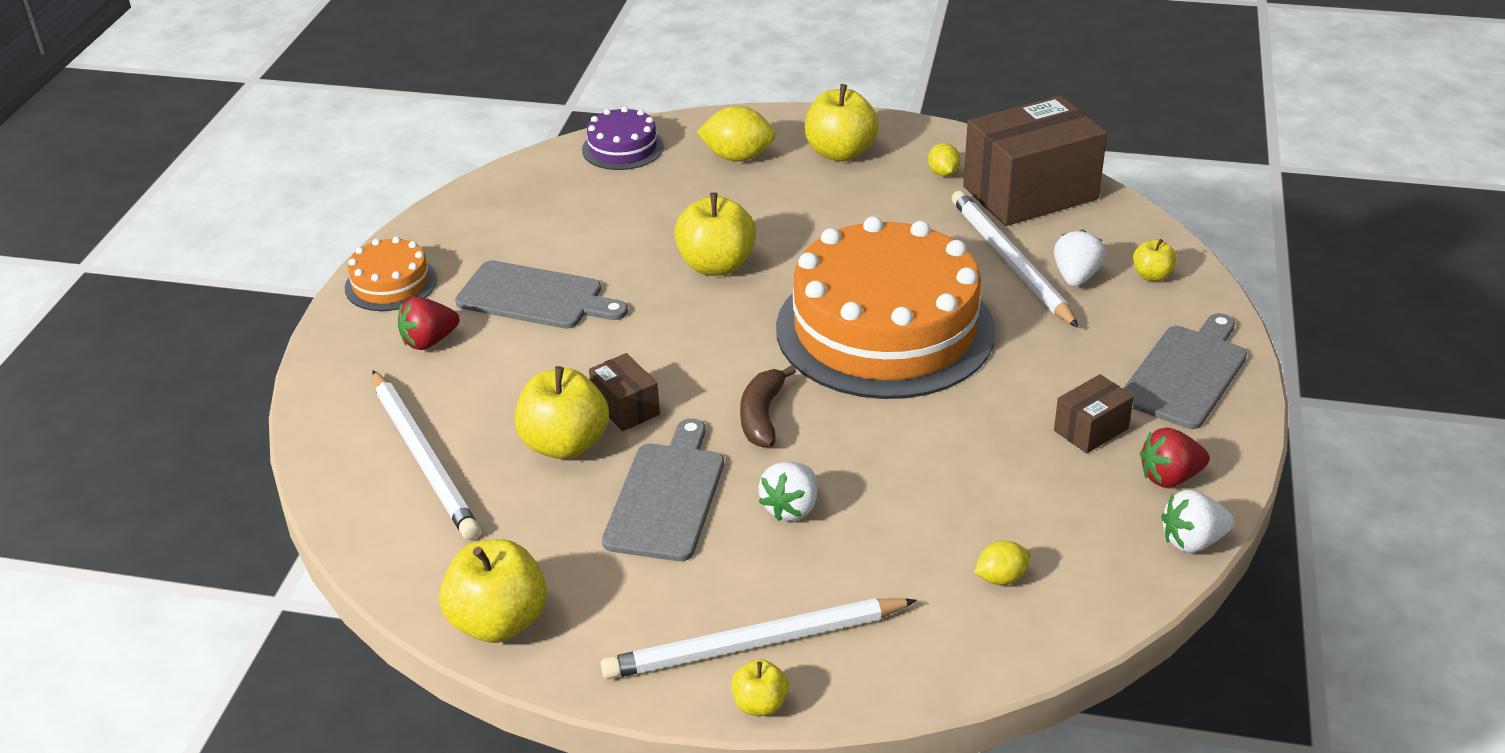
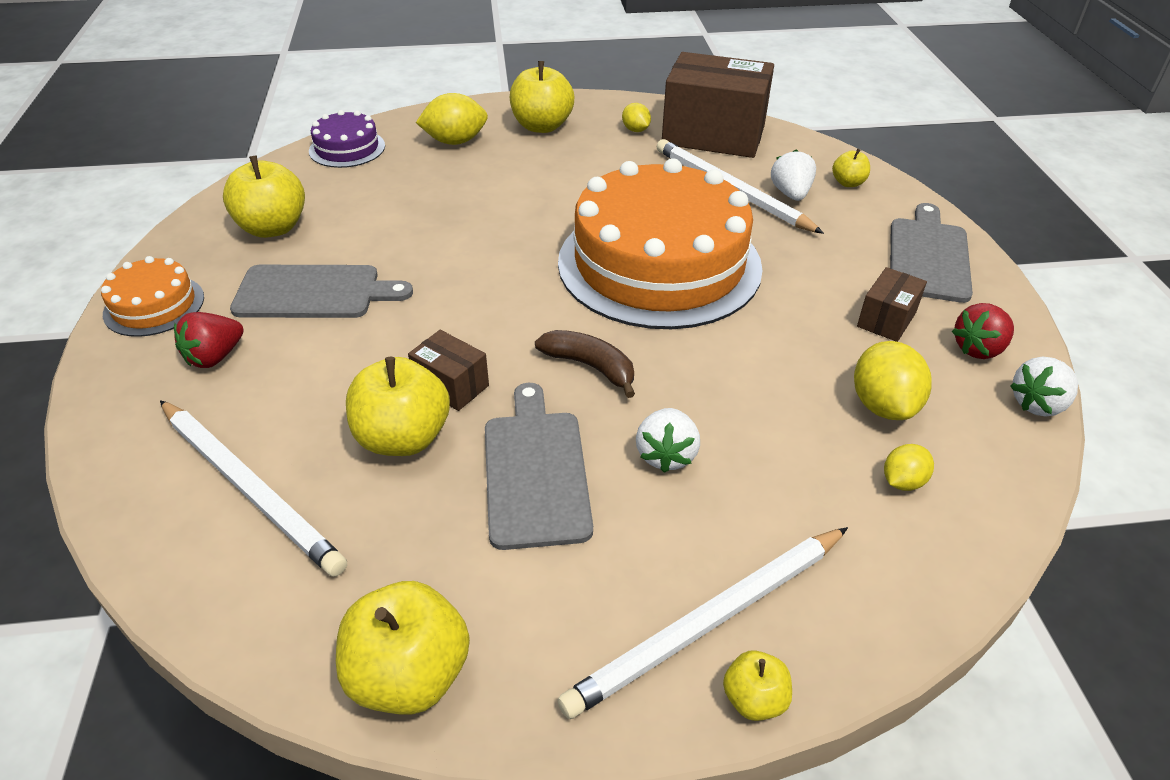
camera: 20 degrees left, 5 degrees up
(716, 265) = (479, 234): yellow apple -> yellow apple (273, 228)
(762, 416) = (590, 366): brown banana -> brown banana turned 135 degrees clockwise
(1029, 509) = (883, 405): none -> yellow lemon
(1030, 193) = (713, 135): brown box -> brown box turned 60 degrees clockwise

